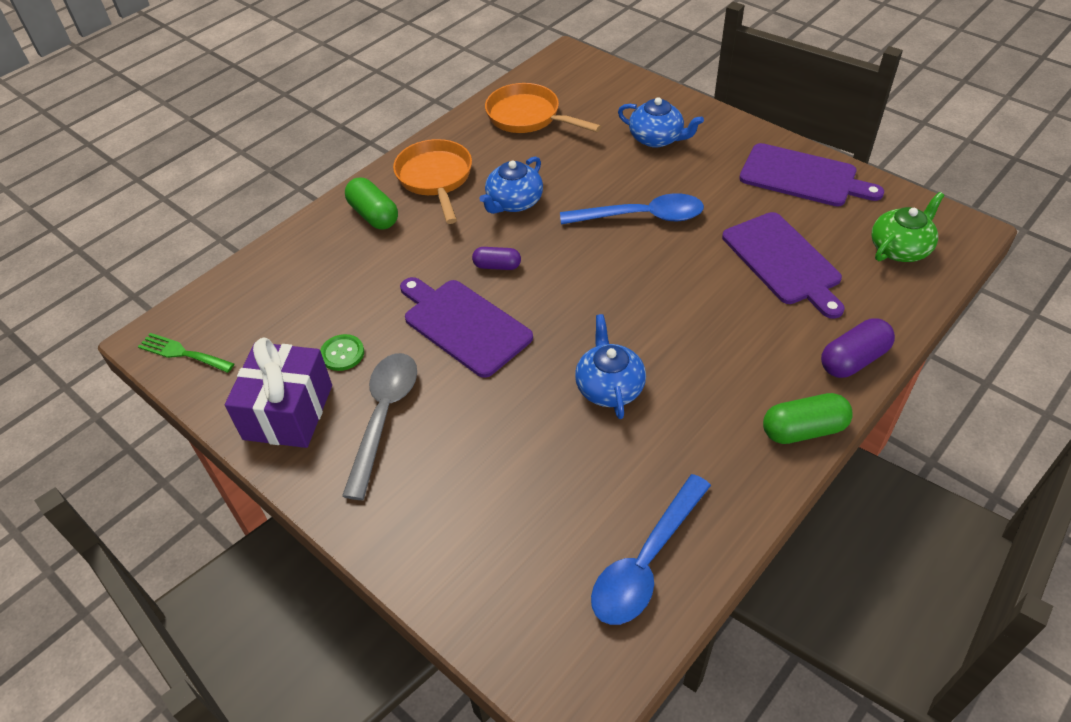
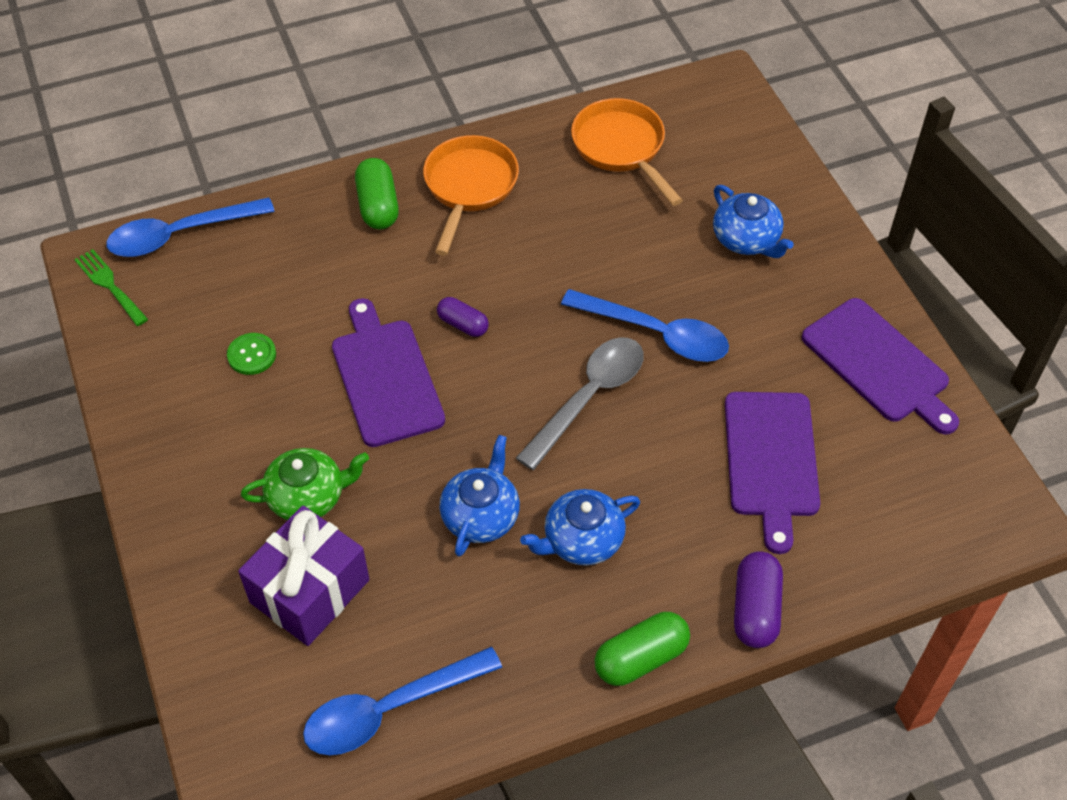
camera: 25 degrees right, 5 degrees up
(222, 294) = (180, 235): none -> blue spoon
(288, 412) = (167, 394): purple gift -> purple gift (309, 591)
(384, 417) = (249, 442): grey spoon -> grey spoon (589, 397)
(514, 202) = (531, 254): blue teapot -> blue teapot (582, 540)
(803, 430) = (641, 658): green capsule -> green capsule turned 45 degrees counterclockwise
(853, 359) = (755, 609): purple capsule -> purple capsule turned 75 degrees counterclockwise
(900, 248) = (918, 506): green teapot -> green teapot (308, 497)

